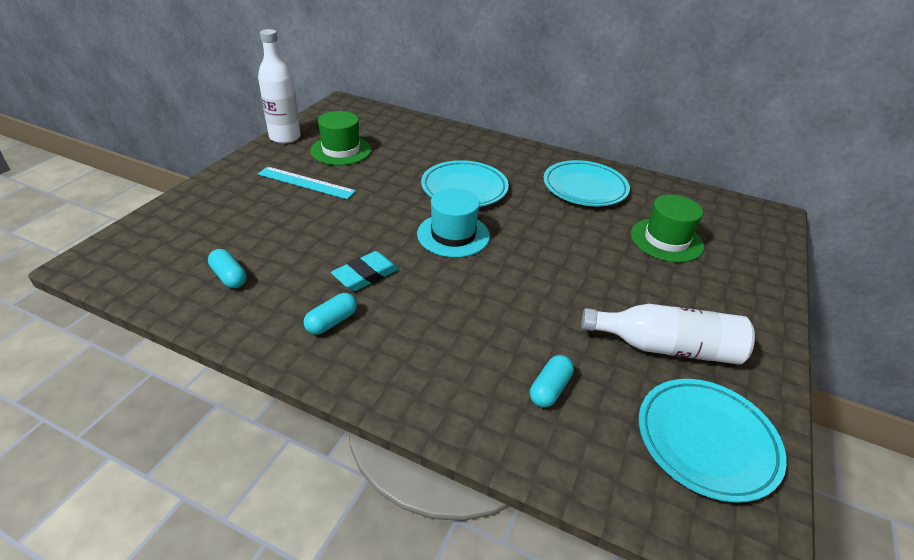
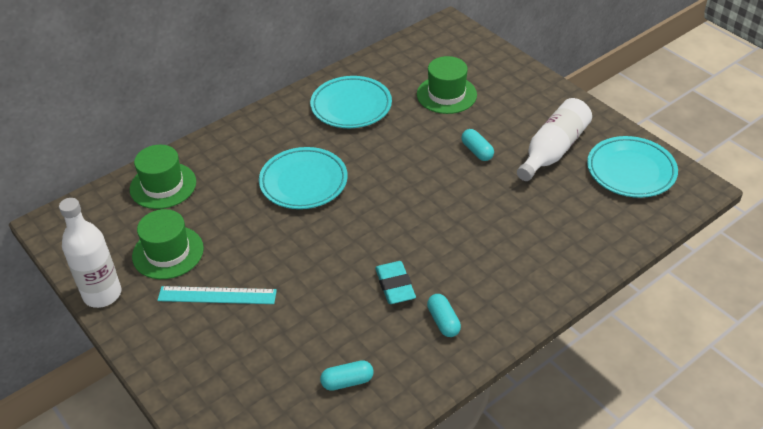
camera: 60 degrees left, 5 degrees up
(306, 183) = (217, 295): turquoise ruler -> turquoise ruler turned 45 degrees clockwise
(410, 130) = (163, 185): none -> green hat
(453, 235) = (370, 213): turquoise hat -> none
(550, 389) = (564, 222): turquoise capsule -> turquoise capsule (477, 151)

